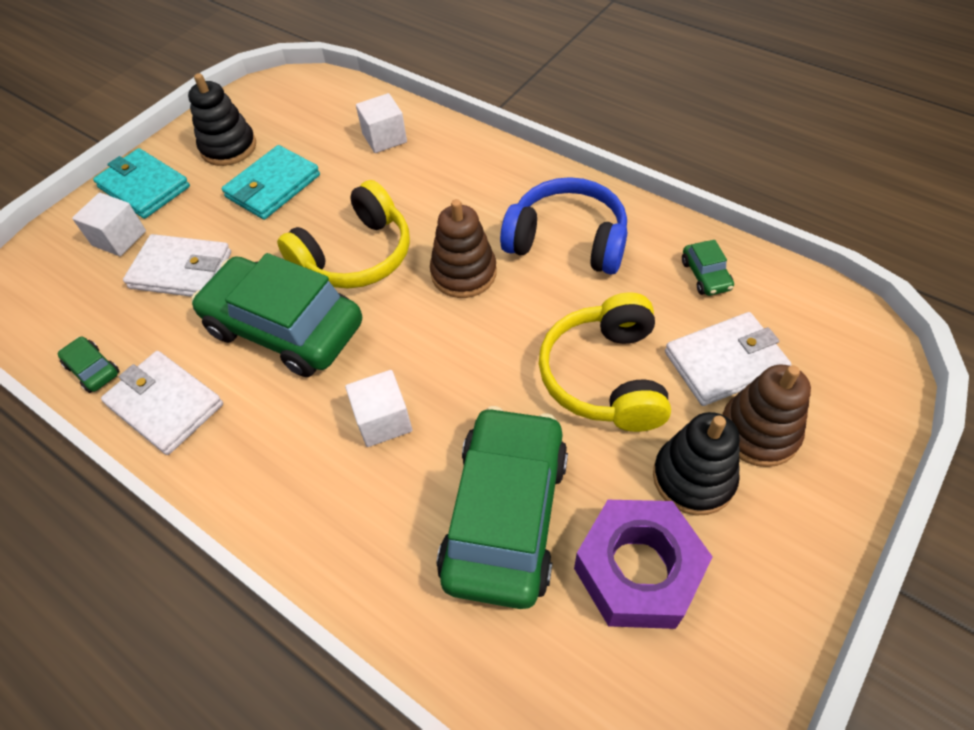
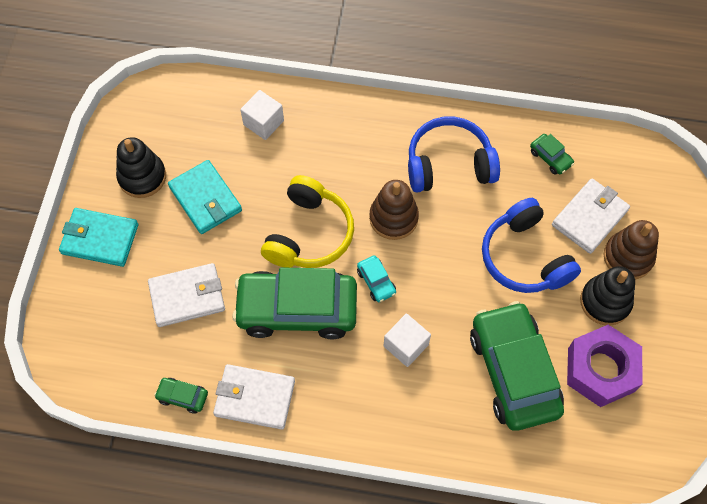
camera: 30 degrees left, 10 degrees up
(119, 238) = (116, 290): white cube -> none
(273, 186) = (205, 199): turquoise wallet -> turquoise wallet turned 45 degrees counterclockwise
(397, 333) = (376, 282): none -> turquoise car
(605, 376) = (524, 257): yellow headphones -> blue headphones

